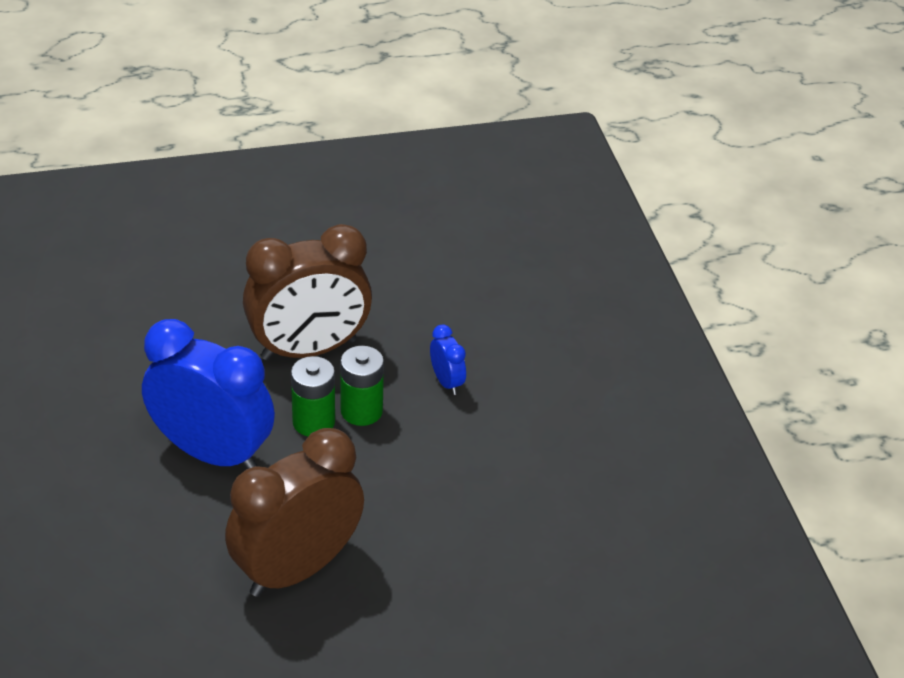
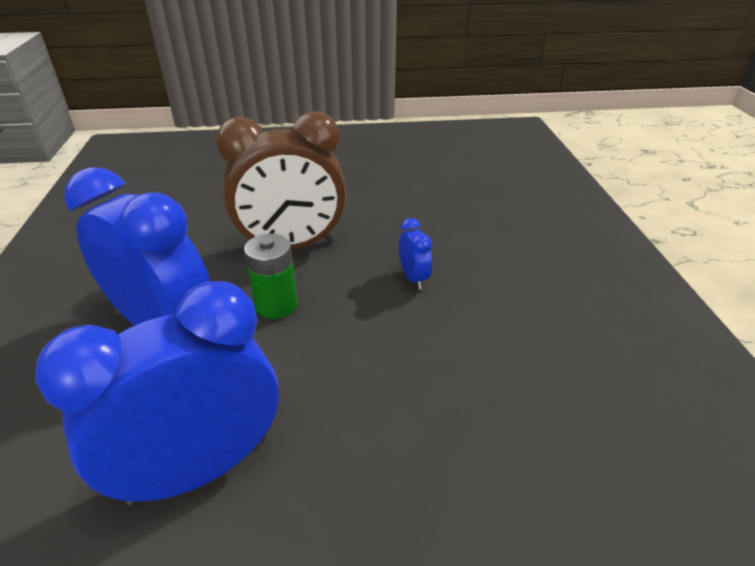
camera: 10 degrees right, 5 degrees down
(297, 569) = (200, 469): brown clock -> blue clock
(361, 411) = (326, 298): green battery -> none

